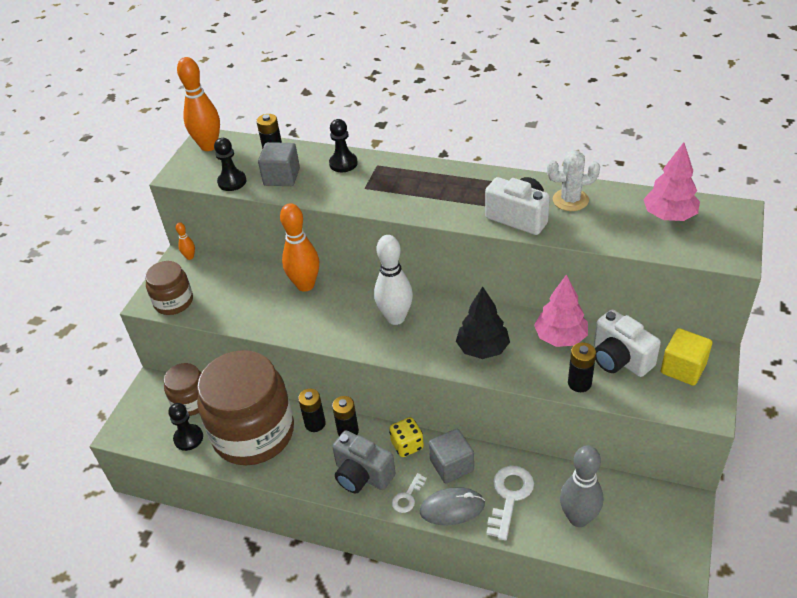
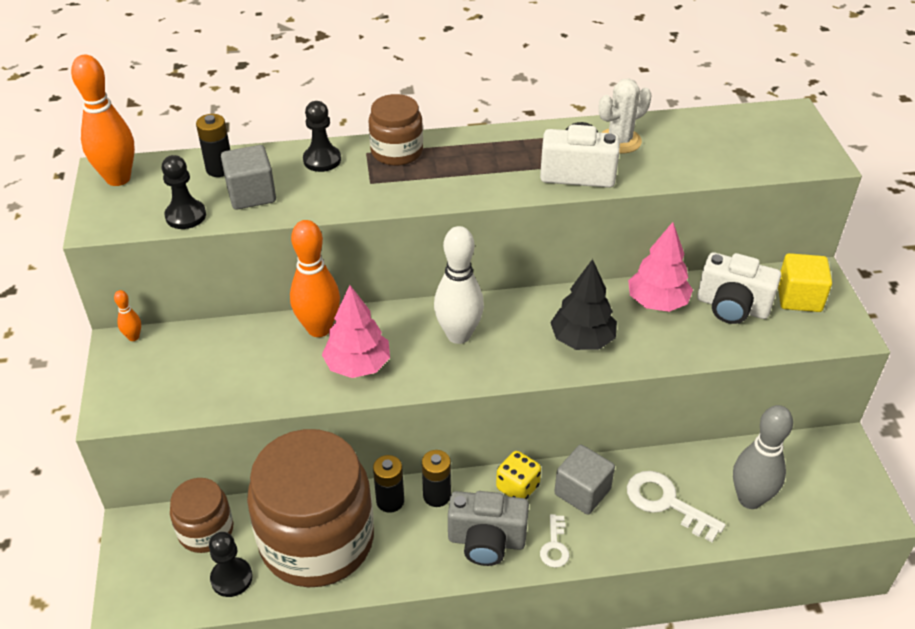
camera: 30 degrees left, 0 degrees up
(174, 302) = (149, 401): brown jar -> brown jar (397, 151)
(452, 508) = (612, 539): grey mouse -> none
(509, 496) = (665, 502): white key -> white key turned 45 degrees counterclockwise
(579, 383) = (709, 345): black battery -> none
(669, 216) = (732, 134): pink tree -> pink tree (358, 365)

